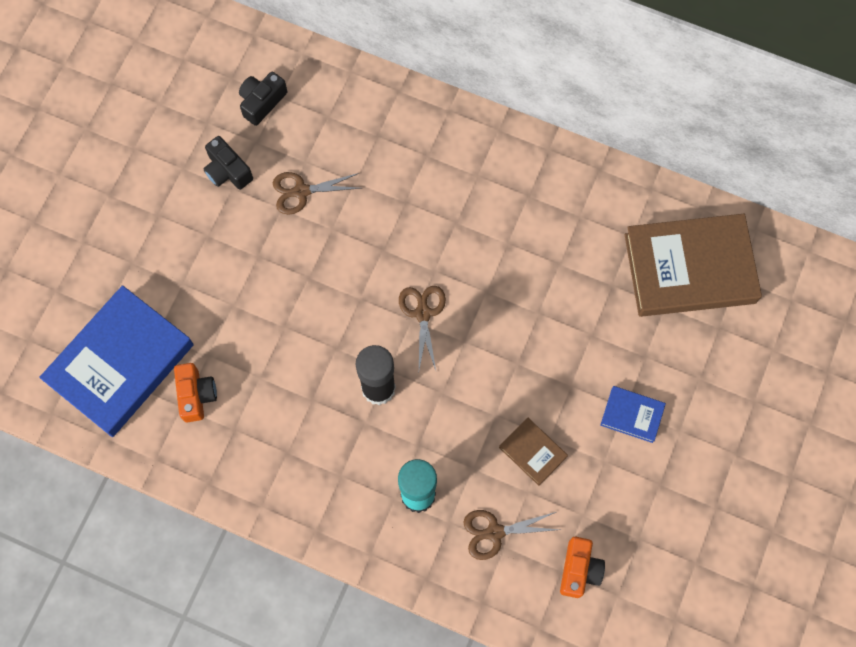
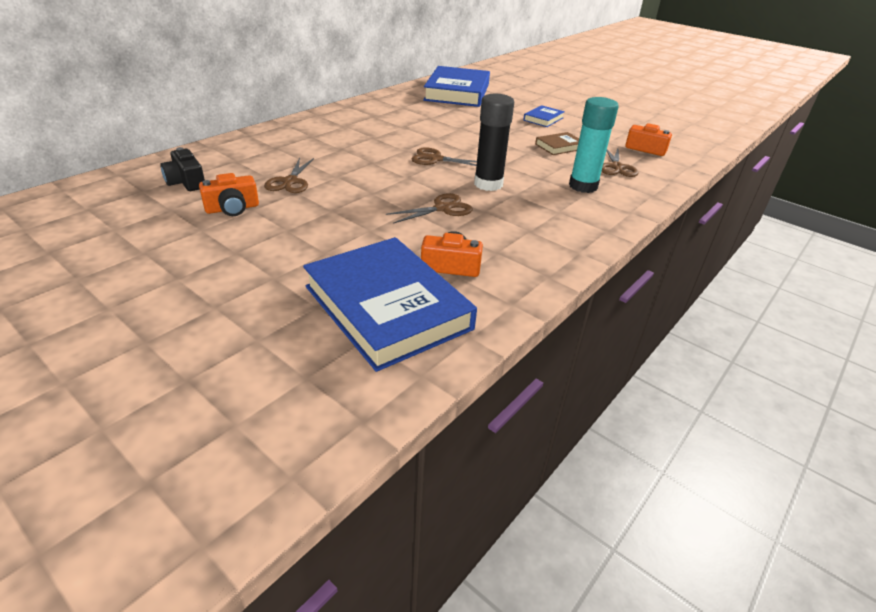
camera: 75 degrees left, 35 degrees down
(227, 171) = (232, 208): black camera -> orange camera
(301, 357) = (442, 208): none -> brown scissors
(689, 269) = (457, 92): brown book -> blue book

